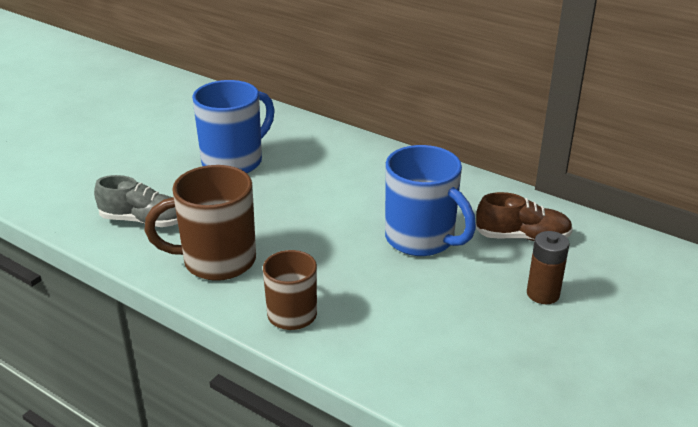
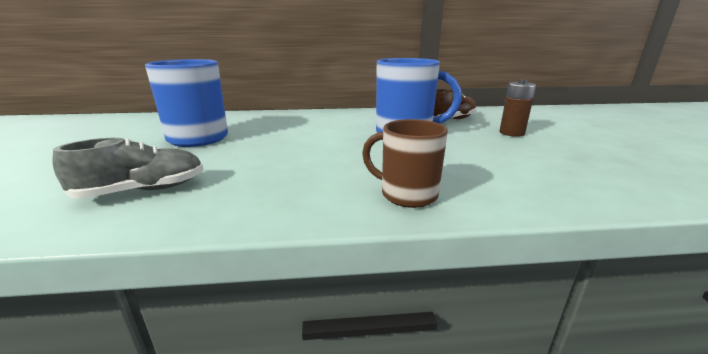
camera: 40 degrees left, 10 degrees down
(217, 261) = (275, 189): brown mug -> none

